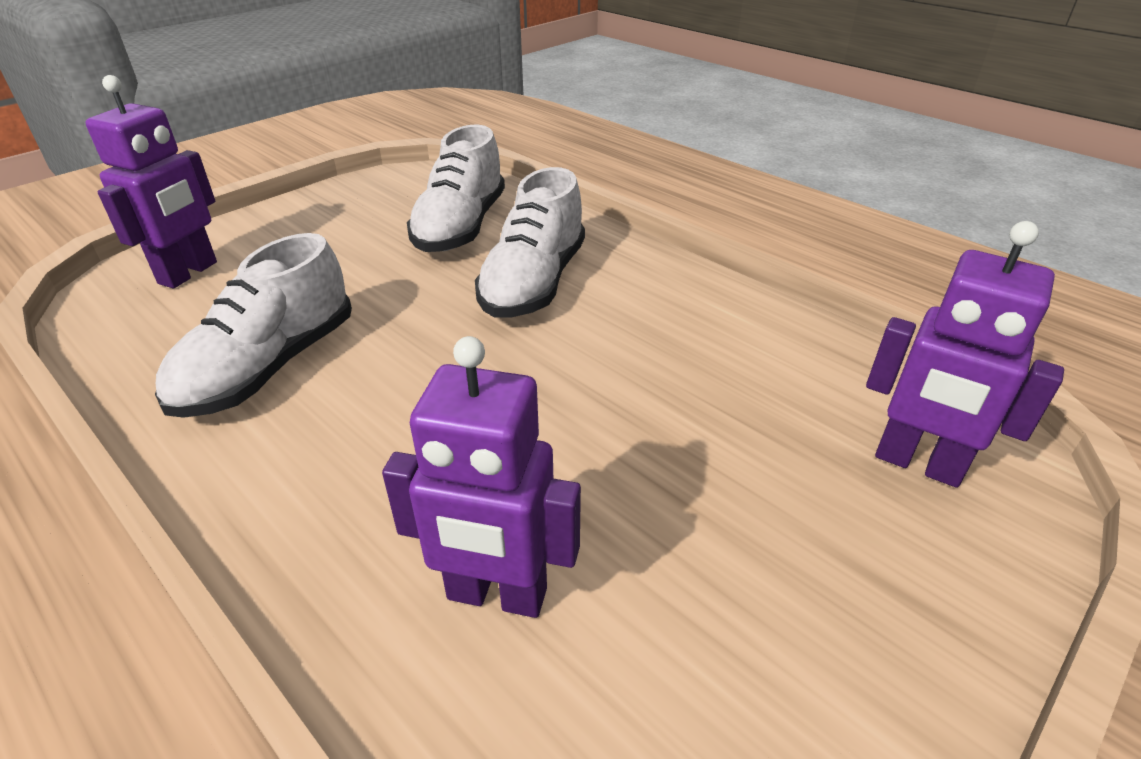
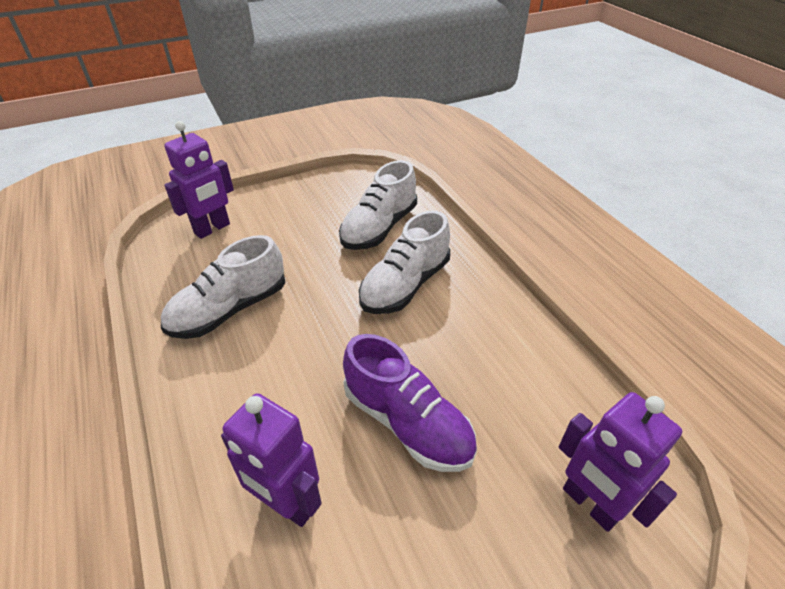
camera: 20 degrees right, 5 degrees up
(626, 439) = (407, 422): none -> purple shoe

